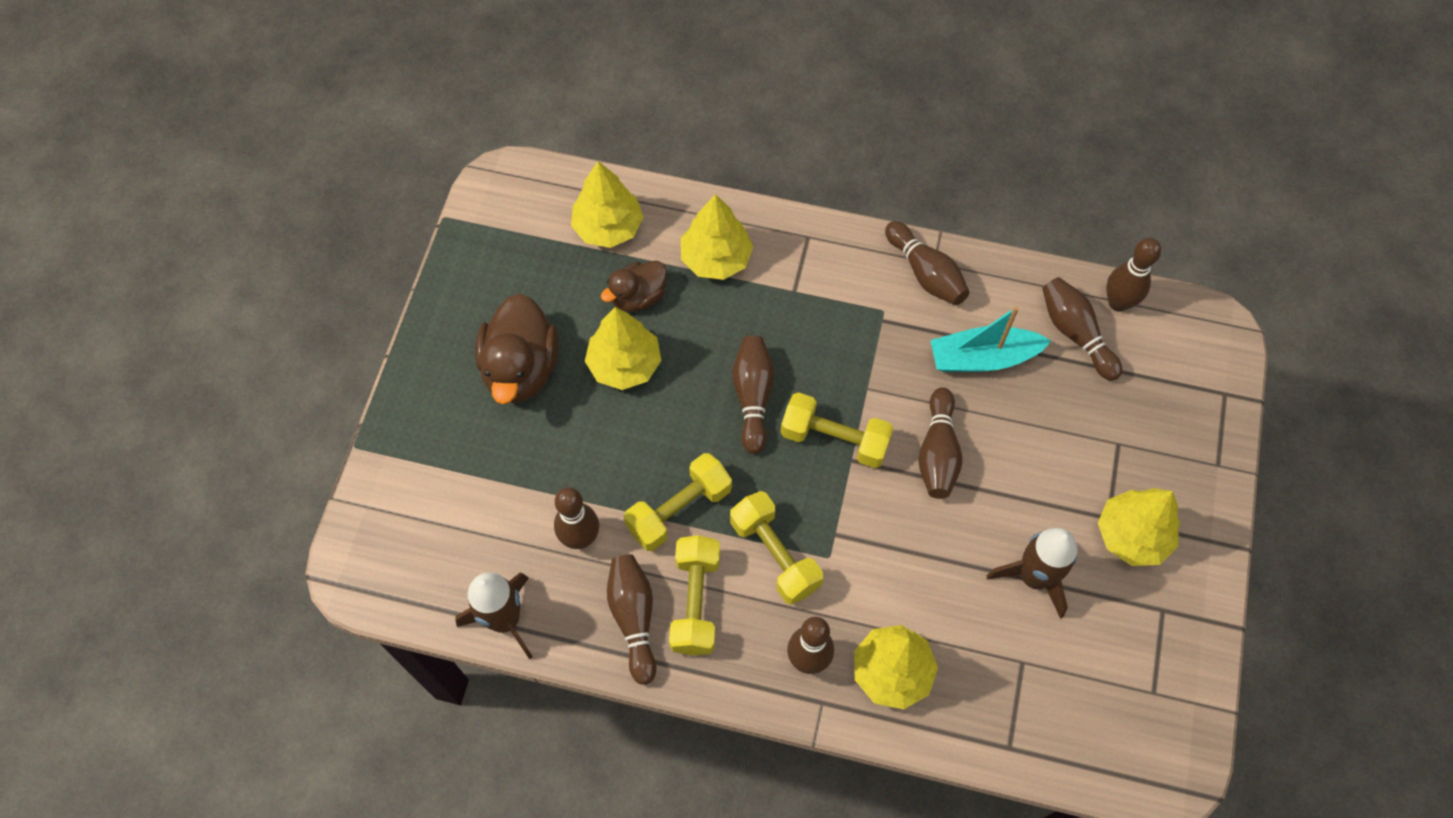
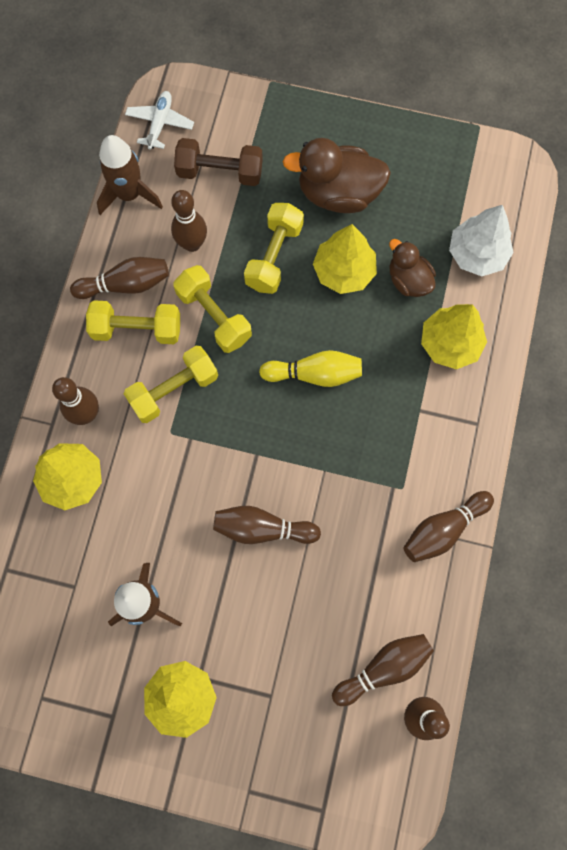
camera: 90 degrees right, 10 degrees up
(402, 584) = (160, 124): none -> white plane
(481, 506) = (220, 172): none -> brown dumbbell
(608, 227) = (476, 254): yellow tree -> white tree
(753, 397) = (314, 374): brown bowling pin -> yellow bowling pin
(834, 439) = (275, 441): yellow dumbbell -> yellow dumbbell (274, 256)
(983, 358) = (356, 576): turquoise boat -> none

